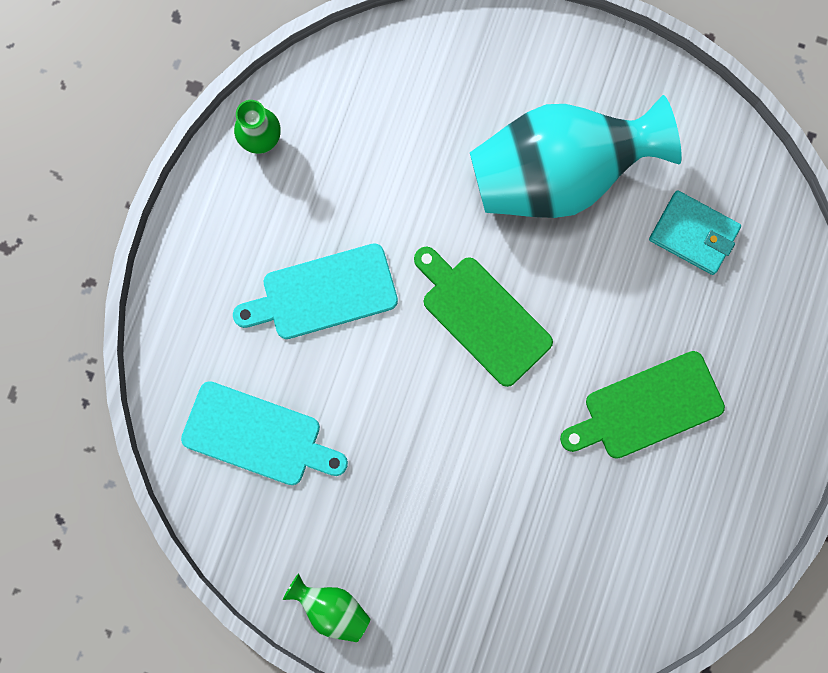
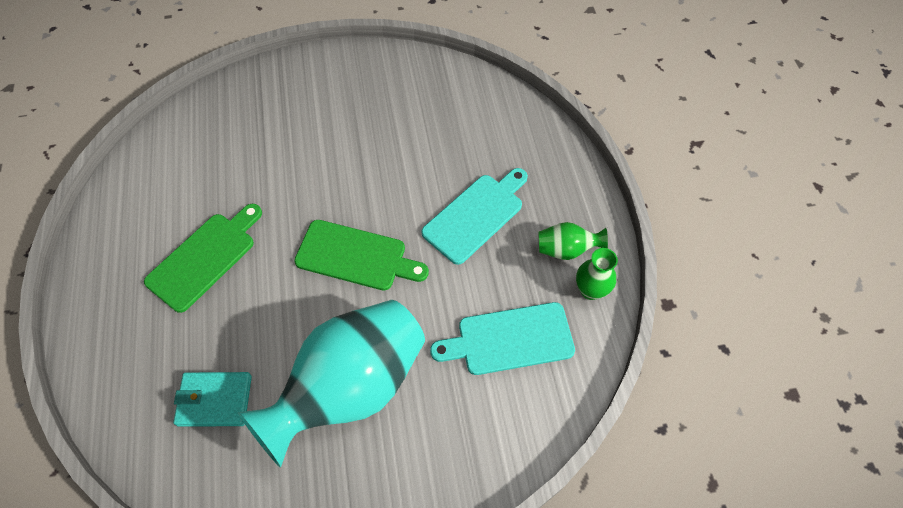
camera: 150 degrees right, 20 degrees down
(258, 436) = (462, 120): turquoise cutting board -> turquoise cutting board (509, 339)
(331, 607) = (361, 64): green vase -> green vase (566, 250)

